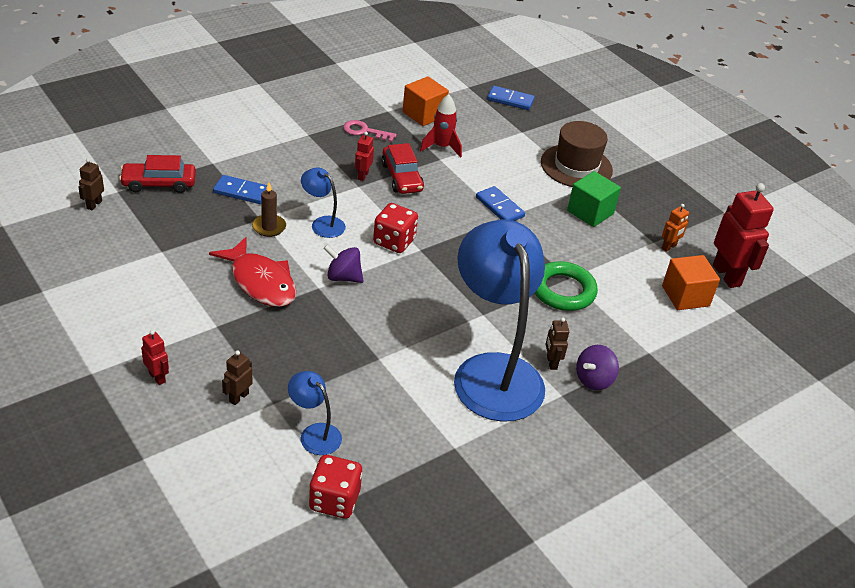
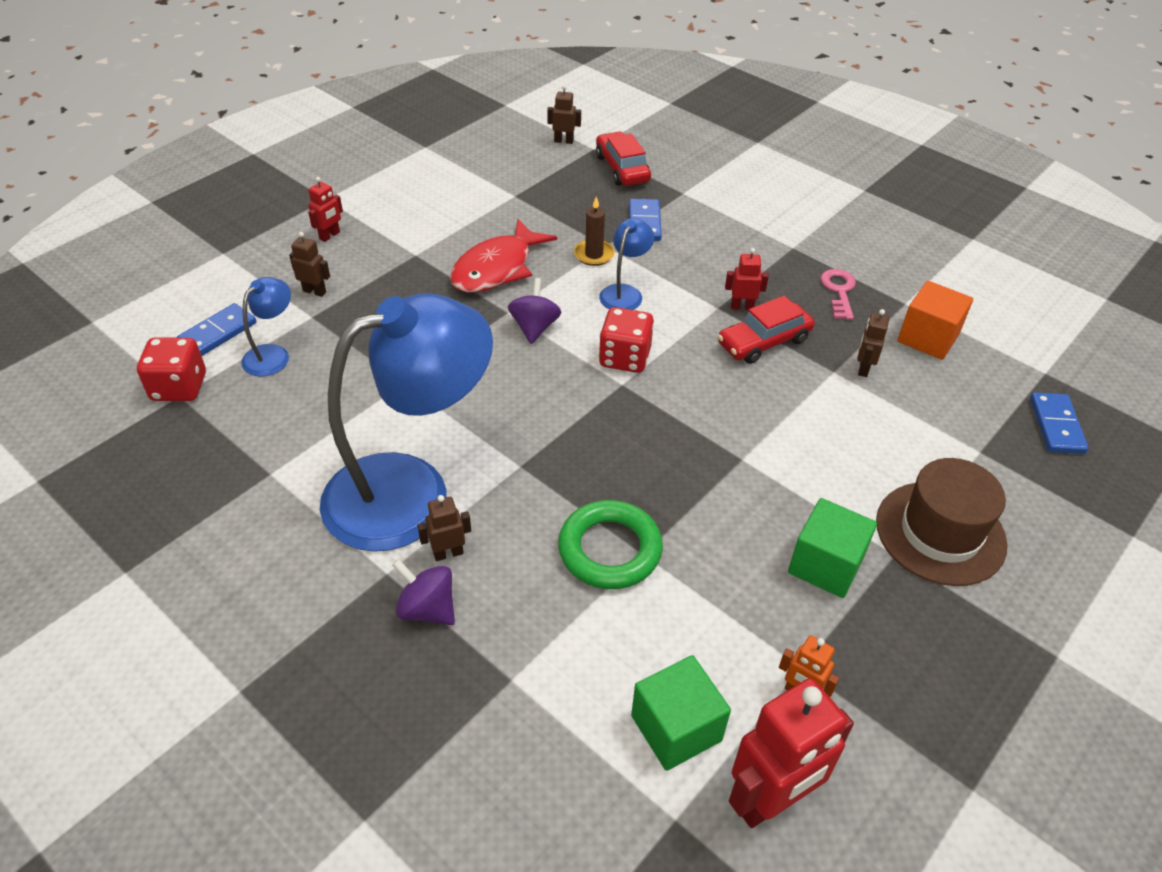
camera: 80 degrees right, 5 degrees up
(441, 147) = (863, 368): red rocket -> brown robot
(499, 207) = (765, 451): blue domino -> blue domino (218, 333)
(685, 296) = (676, 728): orange cube -> green cube

